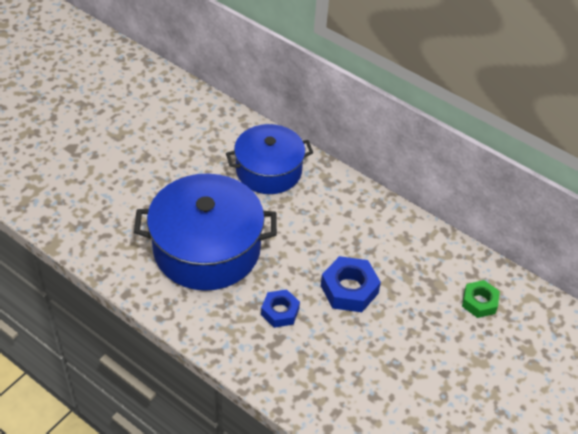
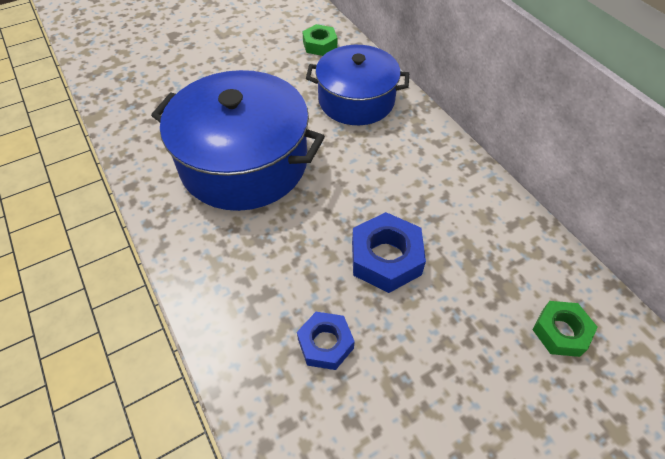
camera: 25 degrees right, 5 degrees up
(212, 126) = (320, 45): none -> green nut
(280, 312) = (286, 259): blue nut -> blue nut (325, 344)

